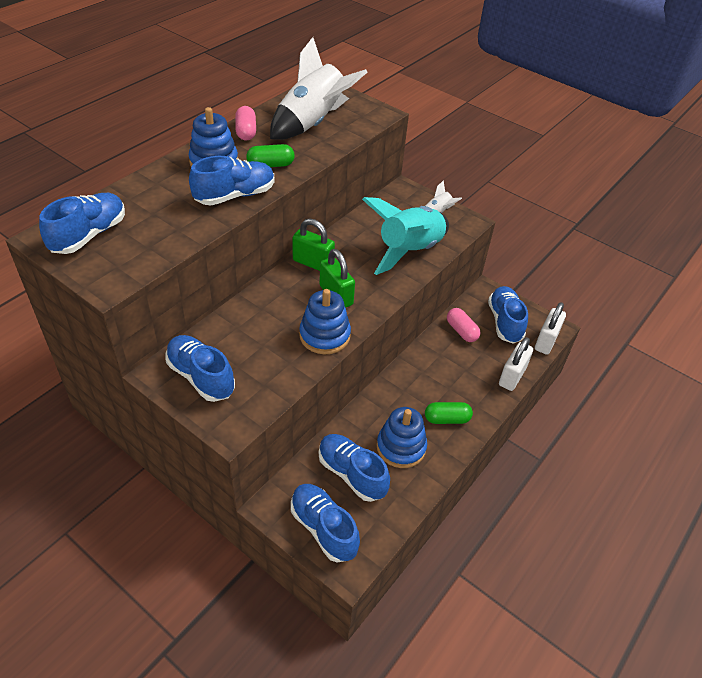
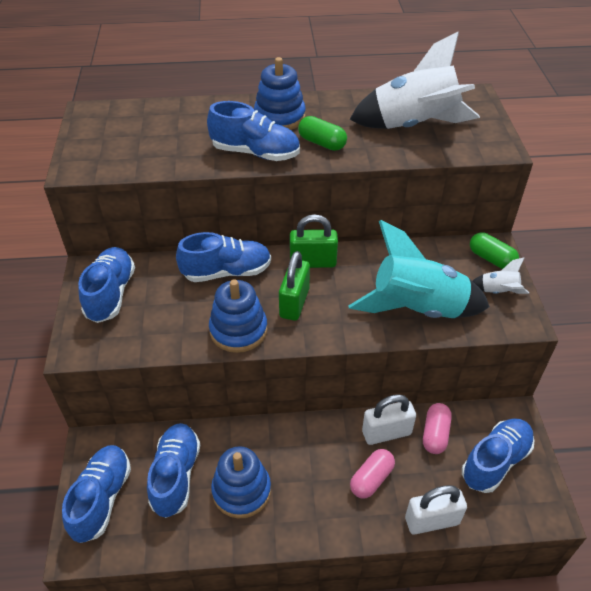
camera: 50 degrees right, 0 degrees up
(89, 235) = (115, 126): blue shoe -> blue shoe (227, 272)
(246, 132) = (343, 105): pink capsule -> pink capsule (371, 479)
(313, 263) = (313, 262): green padlock -> green padlock turned 75 degrees counterclockwise
(447, 419) = (313, 503): green capsule -> green capsule (491, 259)
(546, 341) = (519, 518): white padlock -> white padlock (386, 433)

